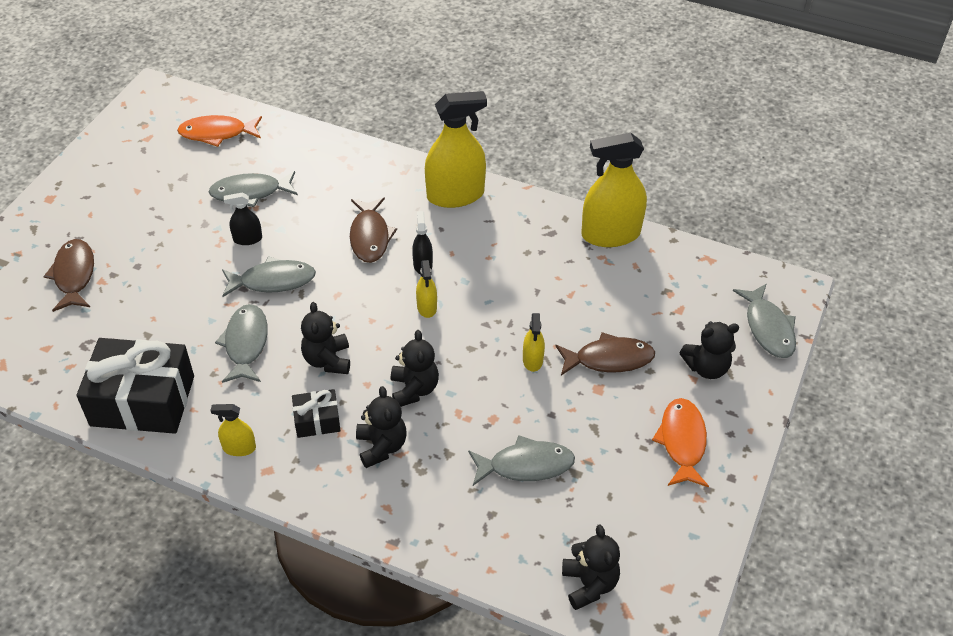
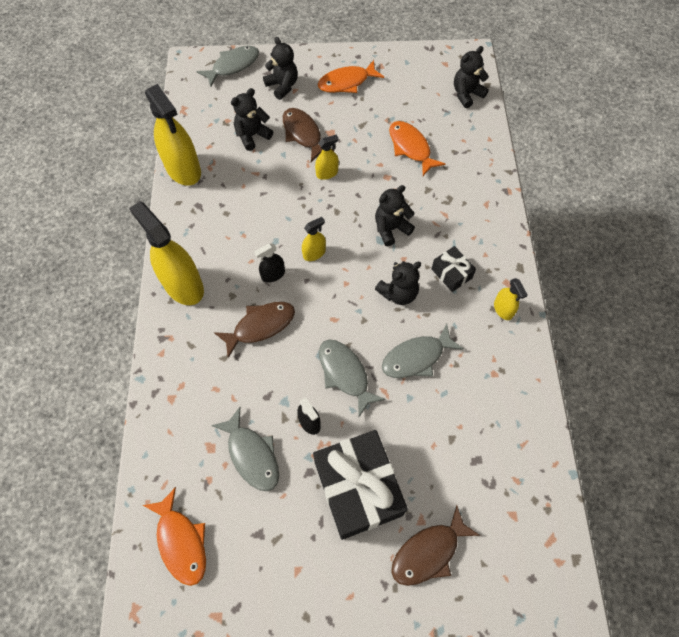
camera: 115 degrees left, 15 degrees up
(142, 401) = (510, 399): black gift -> black gift (358, 488)
(381, 446) = (446, 227): black teddy bear -> black teddy bear (252, 136)
(526, 465) = (410, 147): grey fish -> orange fish

